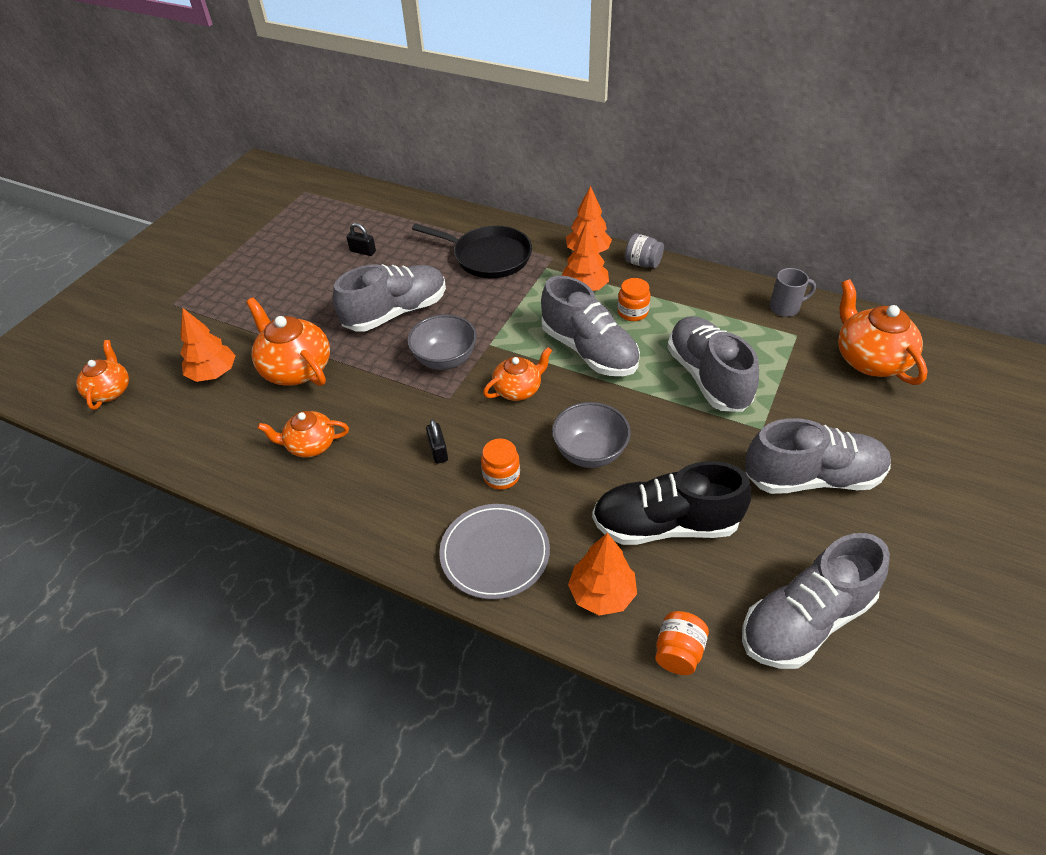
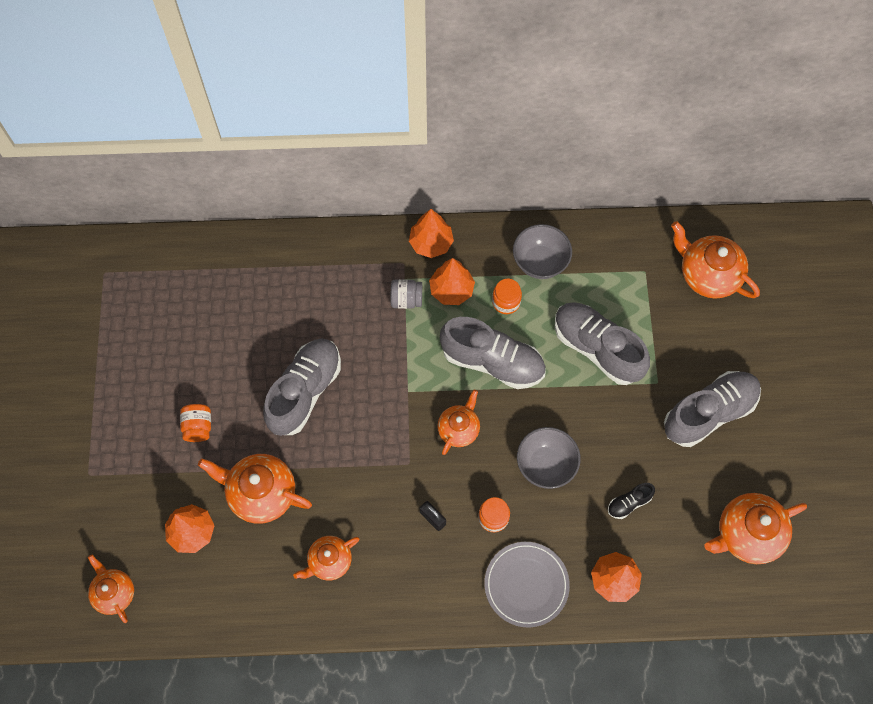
camera: 30 degrees left, 20 degrees up
(363, 251) = (223, 330): black padlock -> none
(445, 359) = (381, 425): grey bowl -> grey bowl (540, 262)
(488, 257) = (345, 287): black pan -> none
(642, 263) = (485, 238): grey jar -> grey jar (406, 299)
(665, 525) = (629, 503): black shoe -> black shoe, size x0.45
(678, 652) = (681, 597): orange jar -> orange jar (198, 427)
(785, 308) = (624, 243): grey mug -> none
(805, 620) = (747, 534): grey shoe -> orange teapot

